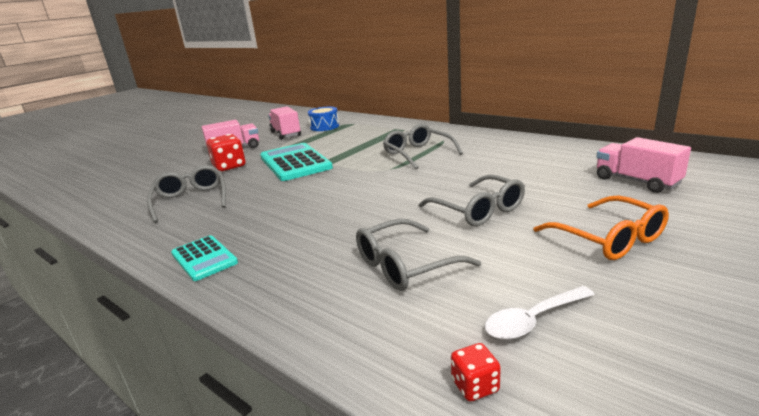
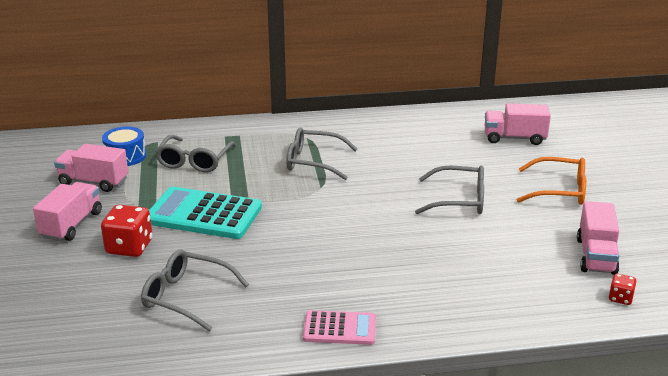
camera: 50 degrees left, 5 degrees up
(204, 258) = (340, 328): turquoise calculator -> pink calculator
(405, 265) = (487, 260): grey glasses -> grey glasses (194, 161)
(533, 320) = (596, 256): white spoon -> pink truck

